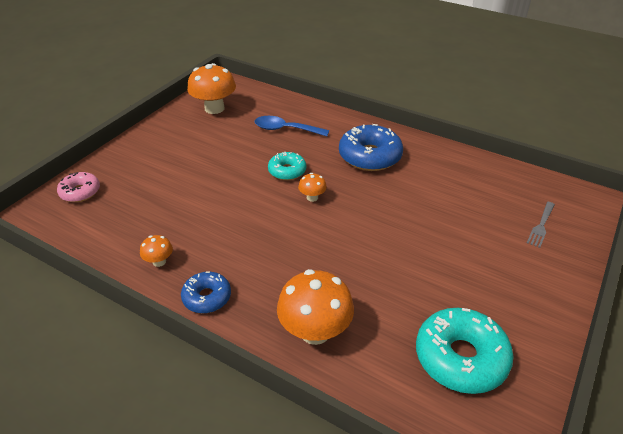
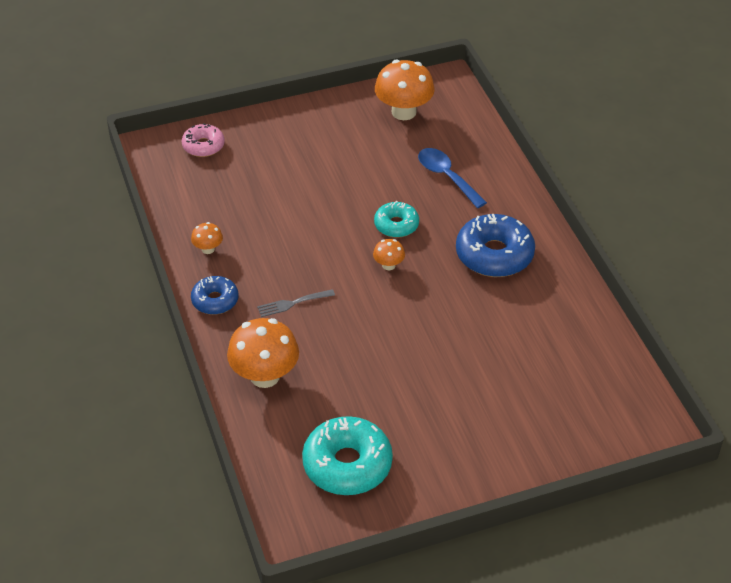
camera: 40 degrees right, 5 degrees up
(541, 226) = (566, 420): grey fork -> grey fork (292, 303)

